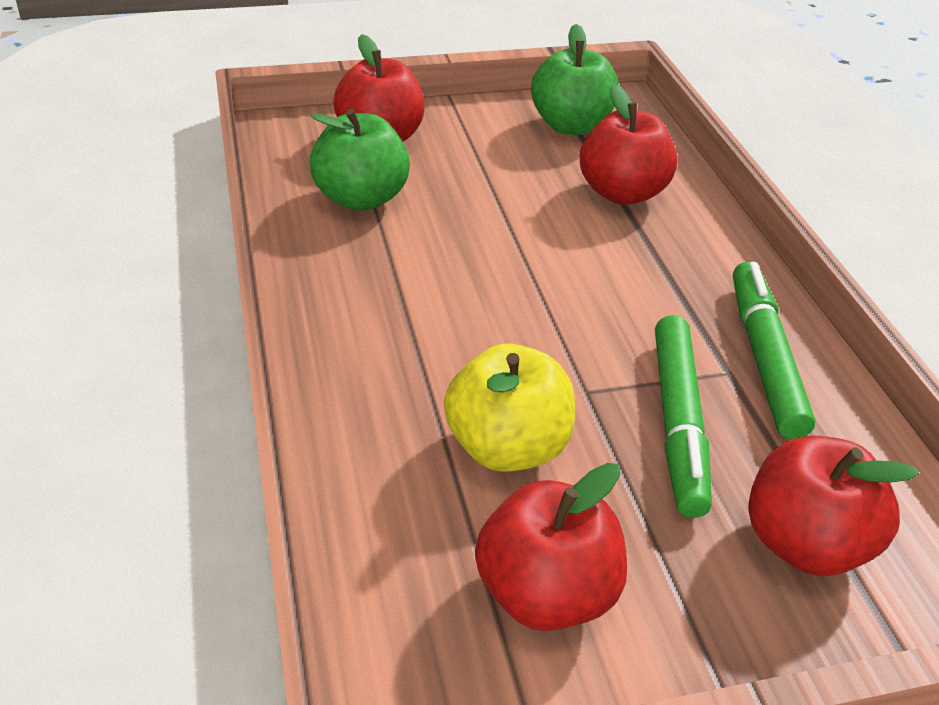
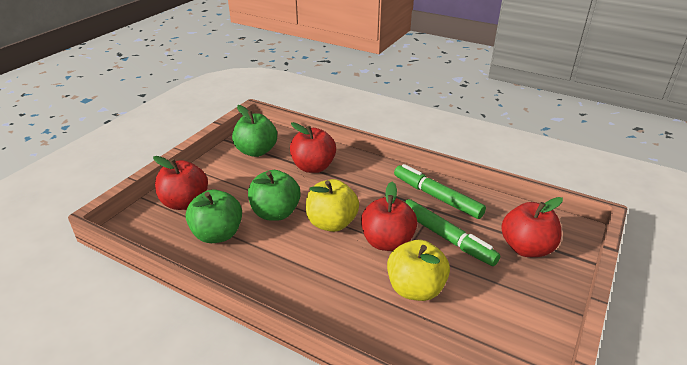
camera: 45 degrees left, 5 degrees down
(471, 219) = (275, 213): none -> green apple
(527, 281) = (332, 223): none -> yellow apple
(546, 594) = (496, 326): red apple -> red apple (387, 242)

